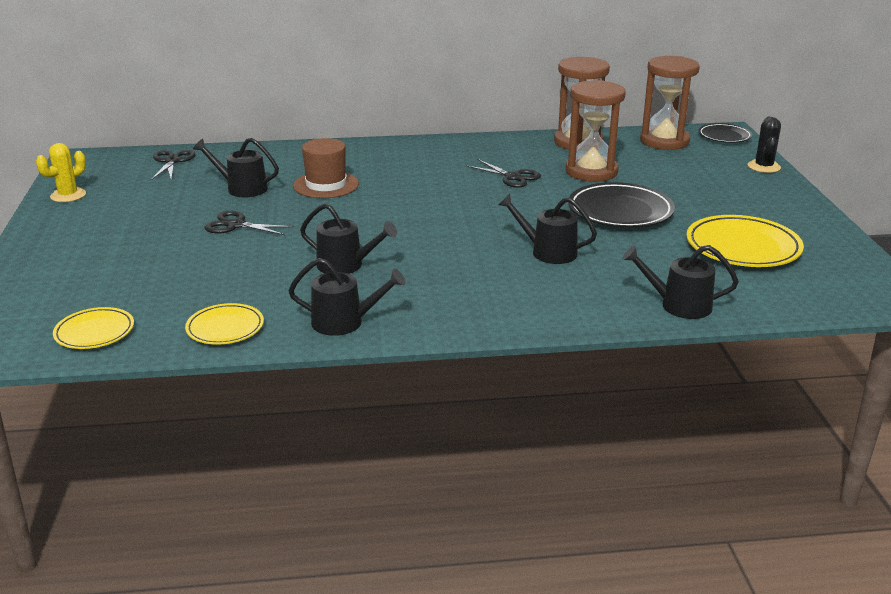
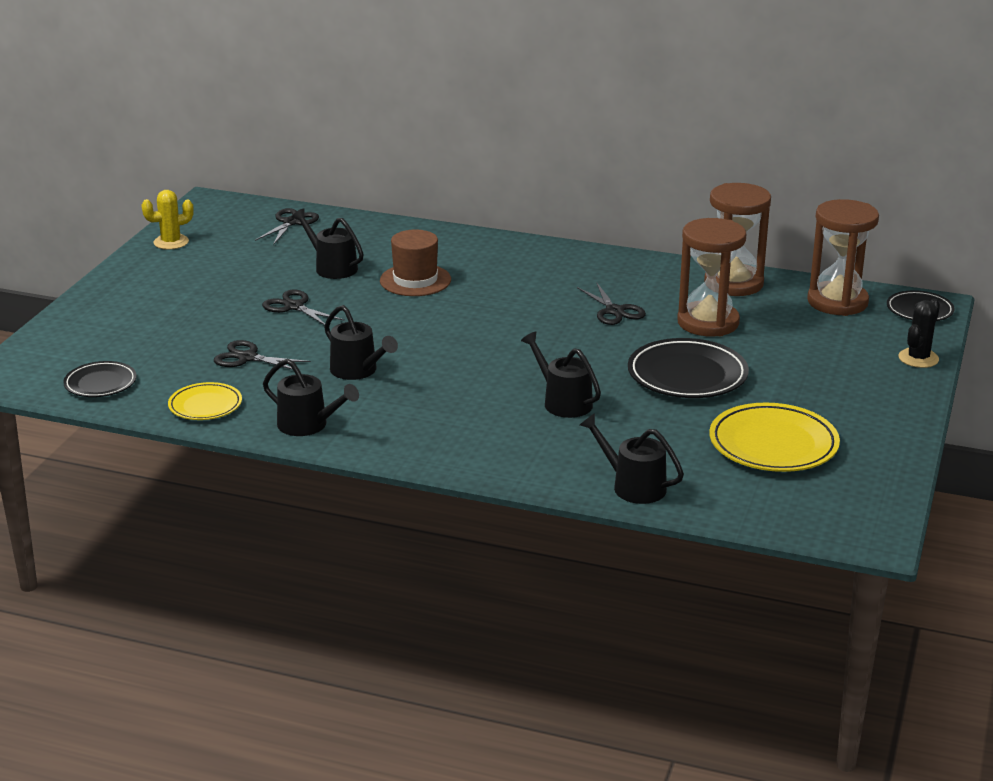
camera: 25 degrees right, 0 degrees up
(94, 332) = (100, 383): yellow plate -> black plate
(229, 276) = (247, 357): none -> black scissors

